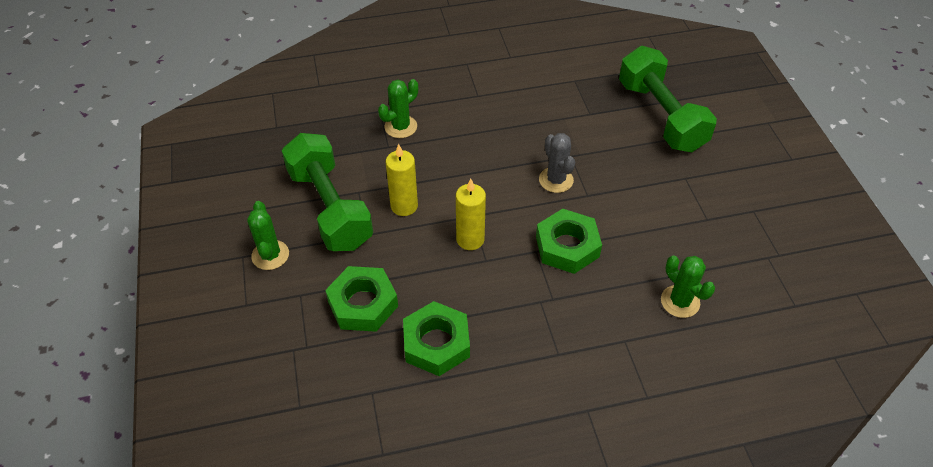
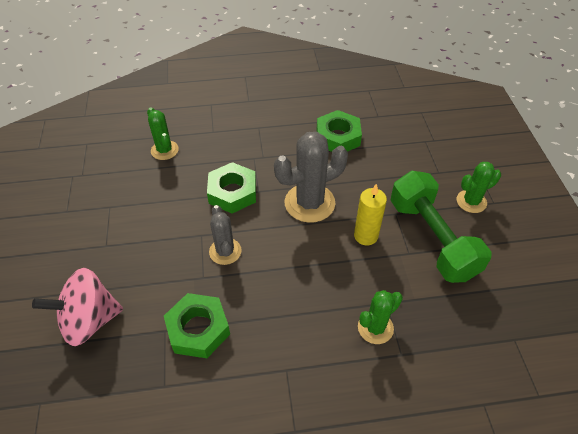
camera: 175 degrees left, 0 degrees up
(270, 255) = (471, 201): green cactus -> green cactus turned 75 degrees clockwise
(363, 304) = (391, 163): green nut -> green nut (198, 329)
(470, 239) = (309, 203): yellow candle -> grey cactus
(661, 116) = (89, 320): green dumbbell -> pink spinning top

